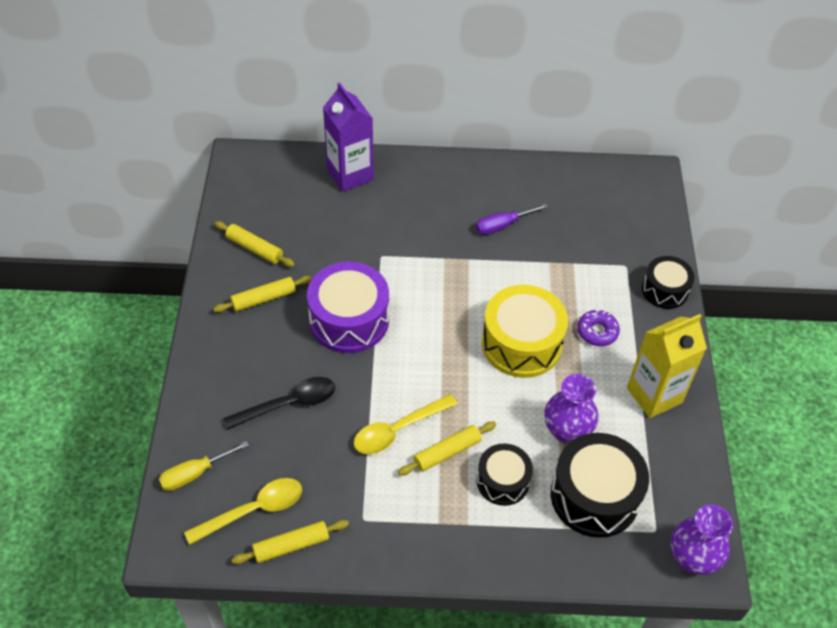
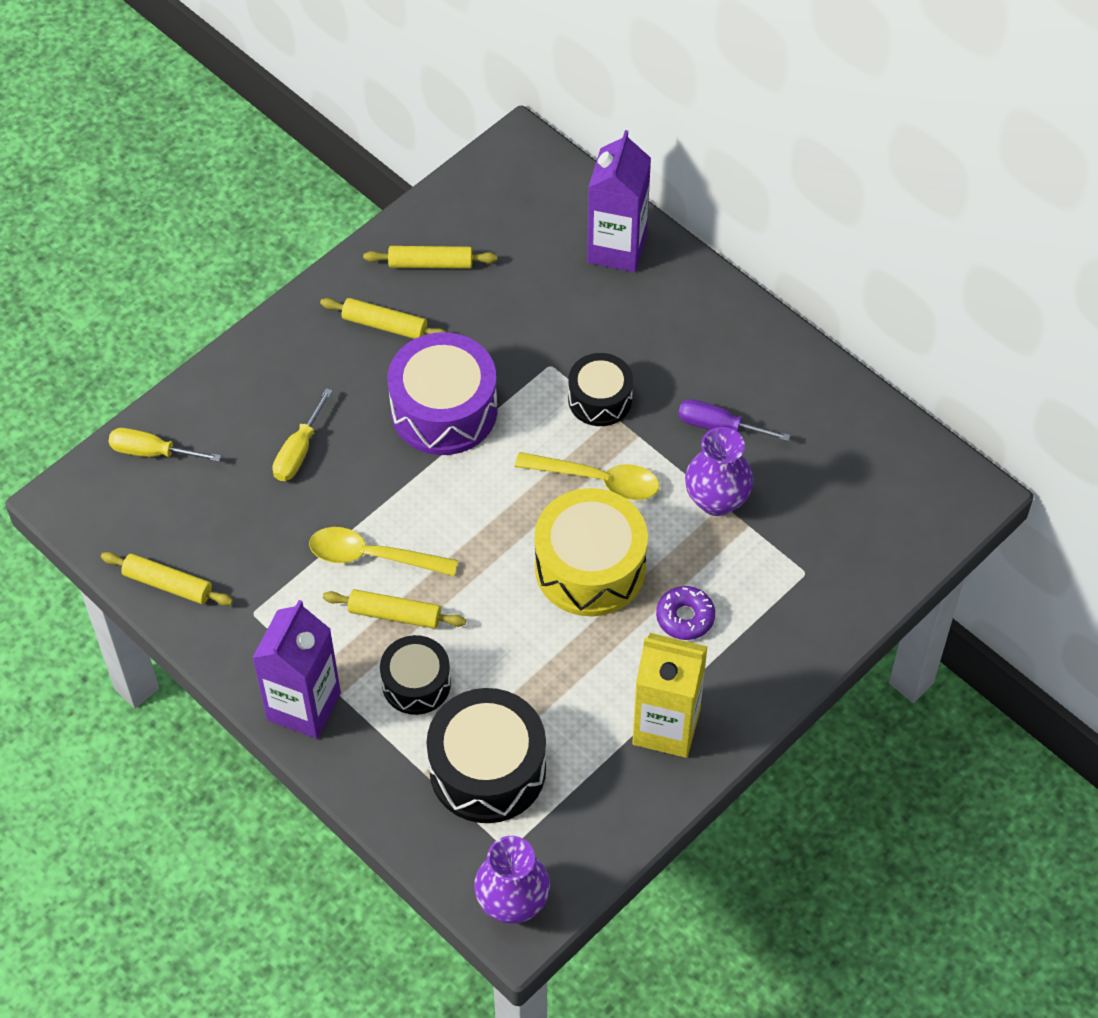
camera: 45 degrees right, 5 degrees up
(253, 510) = (168, 526): yellow spoon -> yellow spoon (597, 480)
(254, 249) = (430, 264): yellow rolling pin -> yellow rolling pin turned 75 degrees counterclockwise
(288, 404) = (299, 451): black spoon -> yellow screwdriver
(455, 549) = (304, 706): none -> purple carton
(567, 431) = (533, 688): purple vase -> purple vase (717, 500)
(665, 290) = (816, 632): black drum -> black drum (600, 399)

